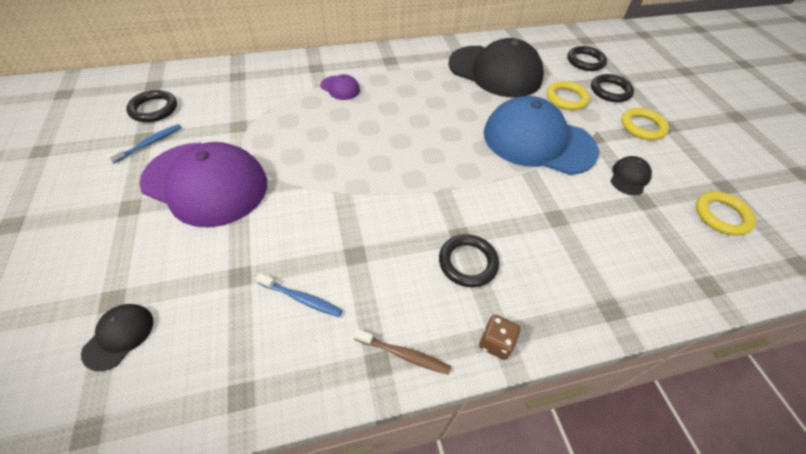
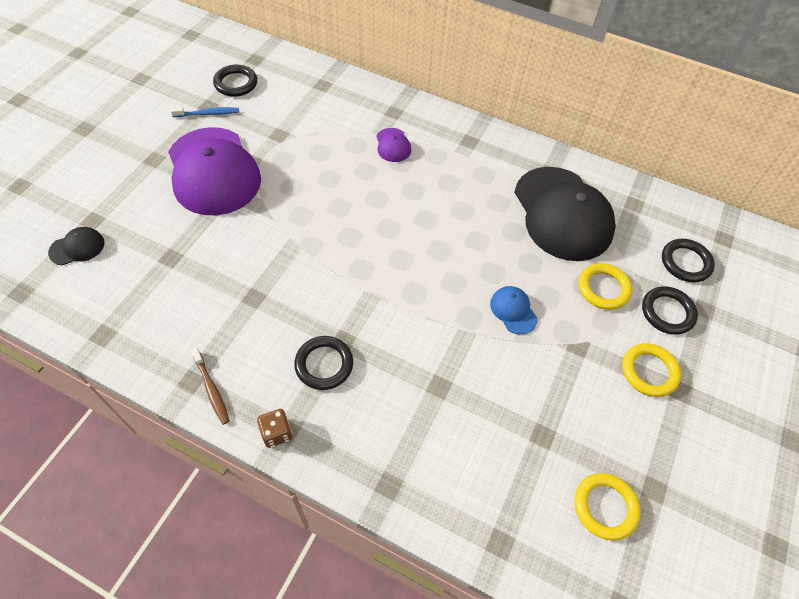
camera: 40 degrees right, 5 degrees up
(301, 298) = (190, 302): blue toothbrush -> none
(538, 141) = (513, 310): blue cap -> blue cap, size x0.41
(629, 177) = (559, 405): black cap -> none

